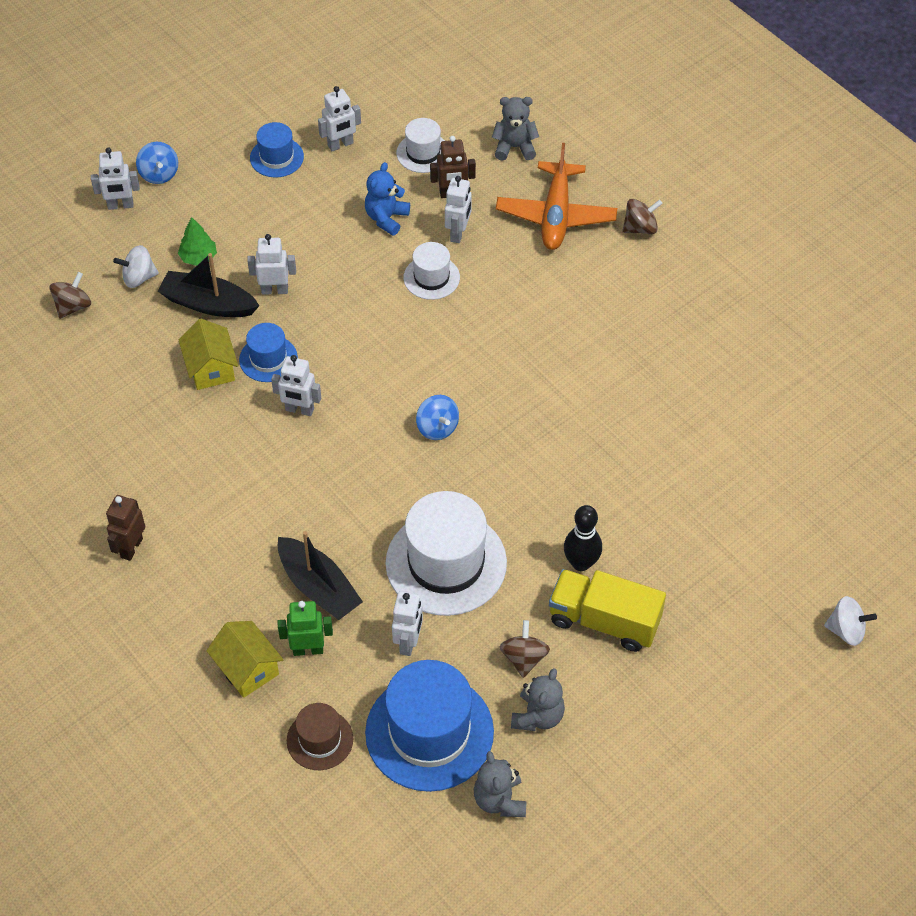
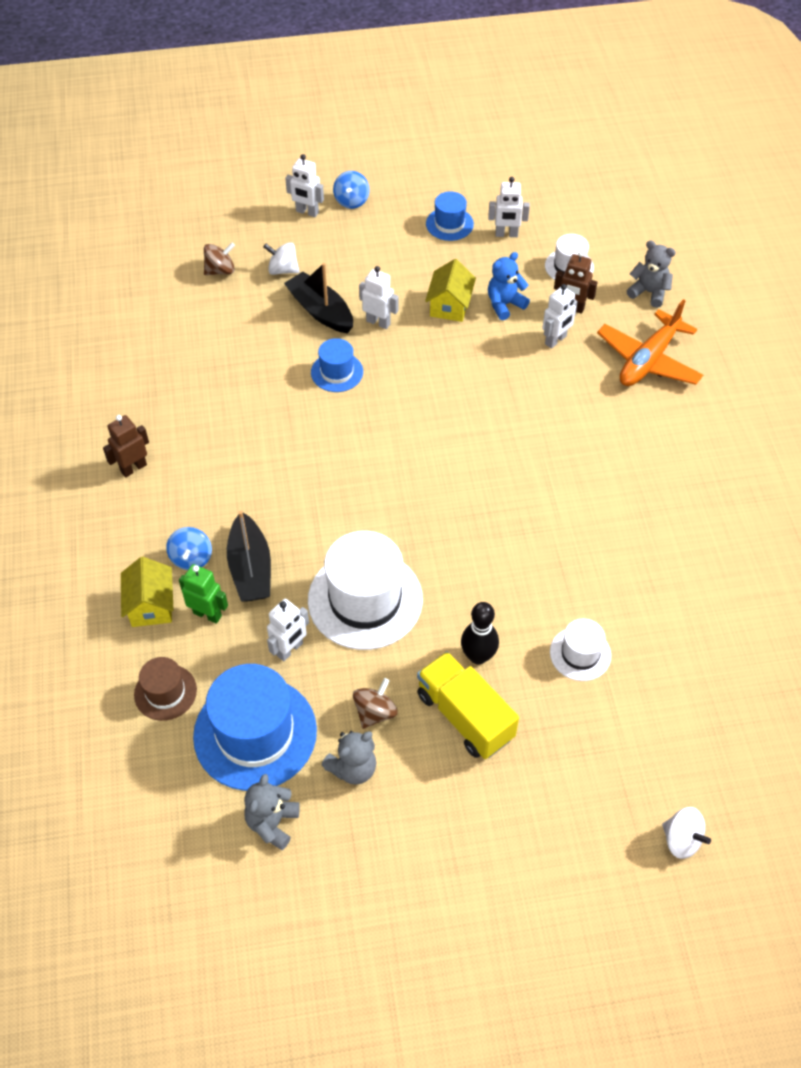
camera: 30 degrees right, 0 degrees up
(198, 257) = (337, 273): green tree -> none
(211, 368) = (288, 360): yellow house -> yellow house (450, 305)
(299, 410) = (333, 422): white robot -> none
(431, 277) = (510, 366): white hat -> white hat (580, 654)
(437, 428) = (433, 486): blue spinning top -> blue spinning top (191, 558)
(640, 228) = (716, 401): brown spinning top -> none

